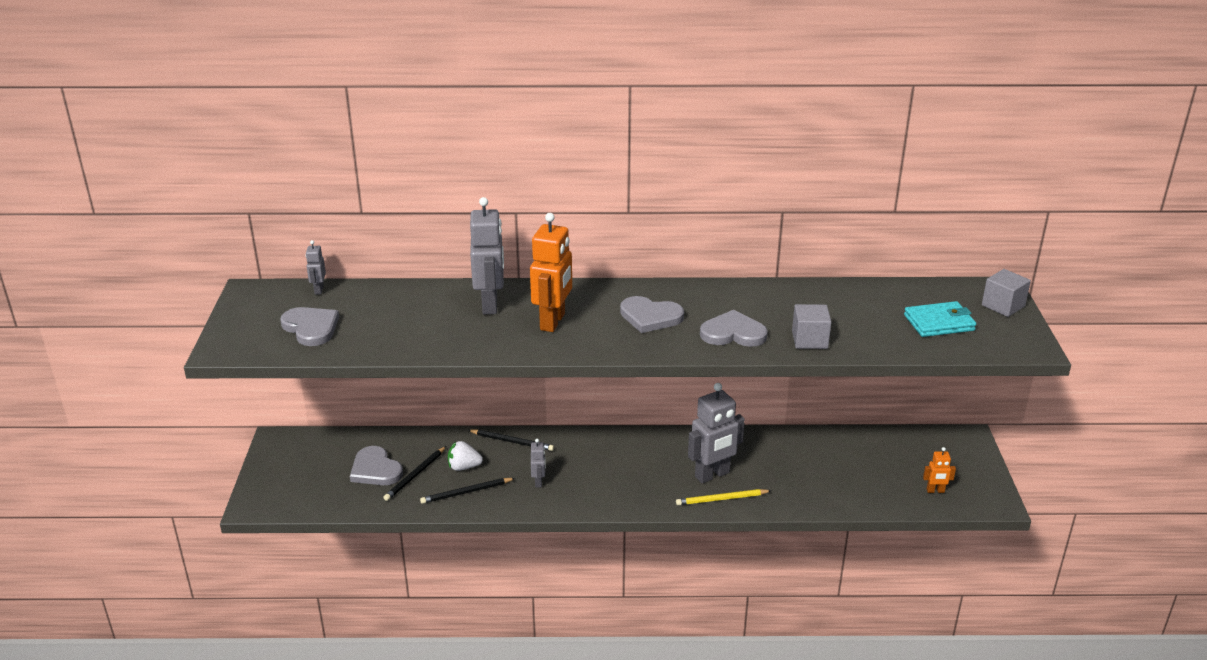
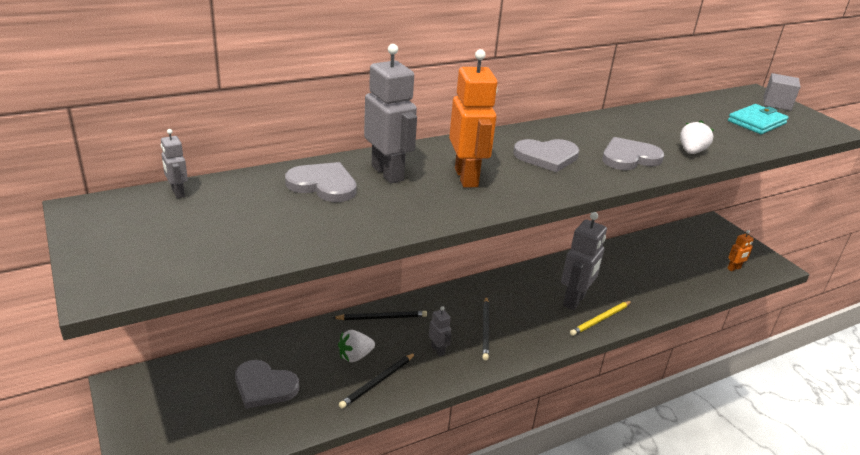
camera: 30 degrees left, 0 degrees up
(311, 328) = (206, 236): grey heart -> grey heart (323, 185)
(415, 475) = (312, 379): black pencil -> black pencil (485, 329)
(809, 340) = (691, 152): grey cube -> white strawberry

